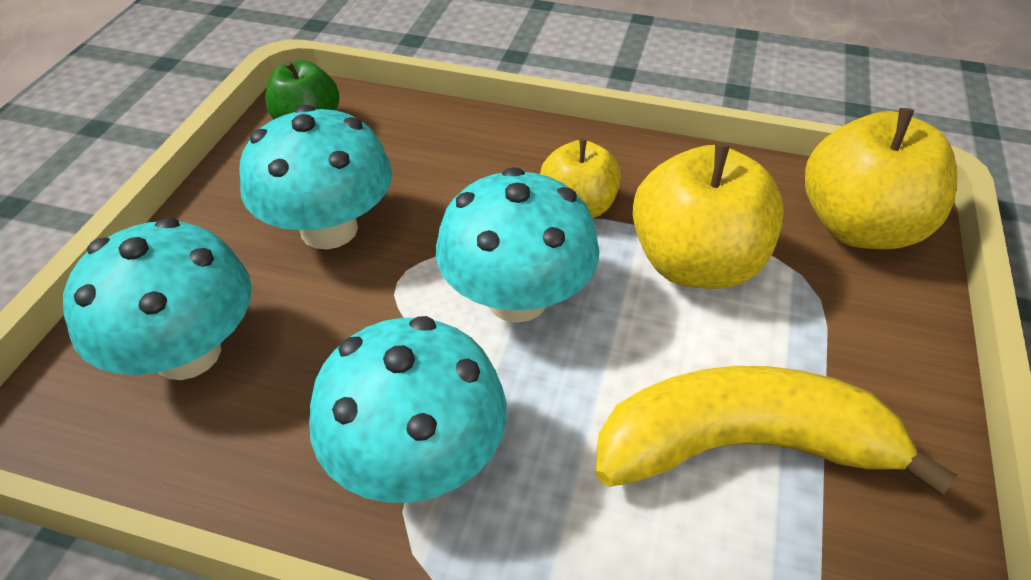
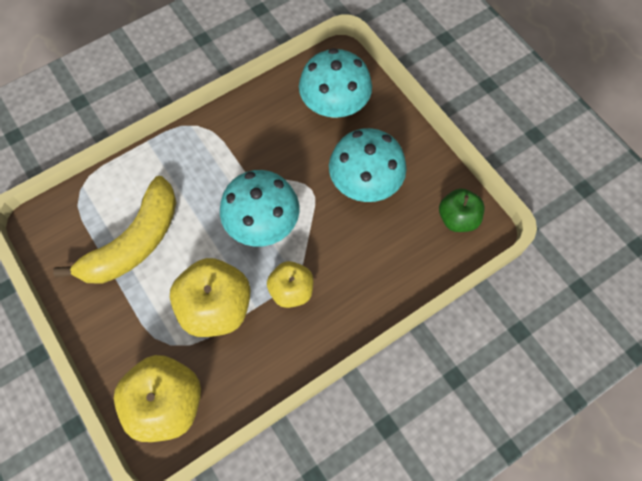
camera: 130 degrees right, 20 degrees up
(417, 458) = (226, 146): turquoise mushroom -> none

